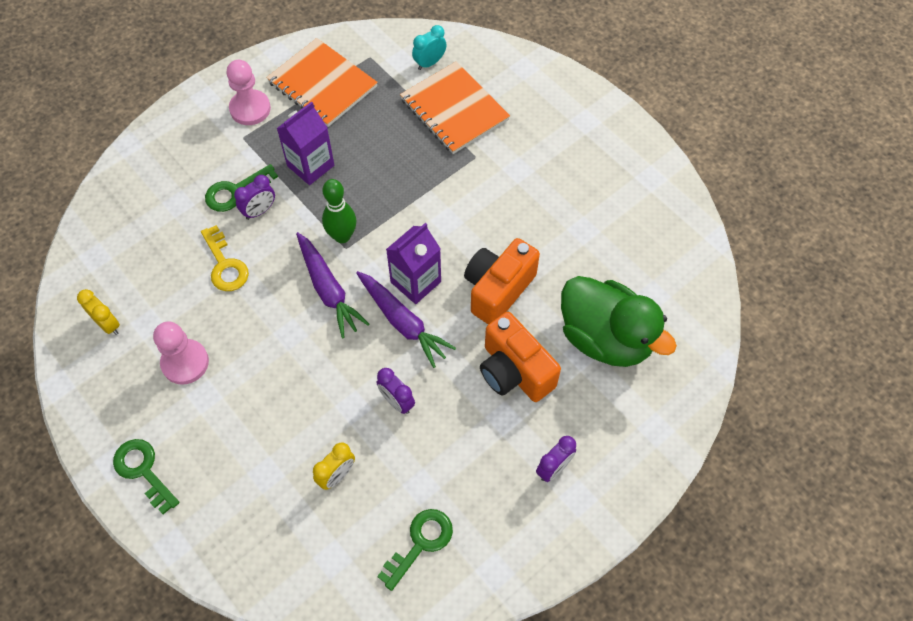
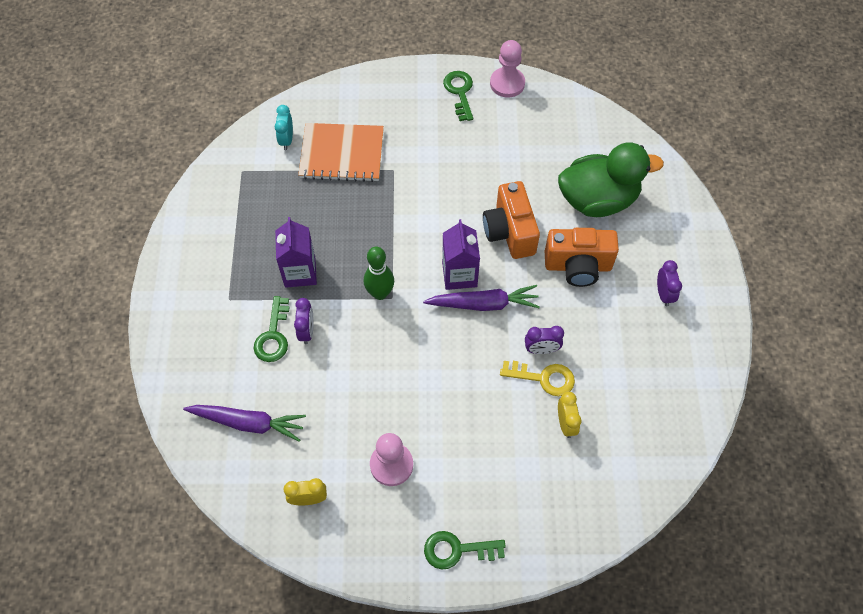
camera: 50 degrees left, 0 degrees up
(225, 265) = (332, 384): yellow key -> yellow key (543, 378)
(250, 109) = (207, 277): pink pawn -> pink pawn (507, 83)
(322, 84) = (235, 216): orange notebook -> none
(328, 289) = (416, 331): purple carrot -> purple carrot (248, 423)
(420, 543) = (655, 407): green key -> green key (460, 92)

